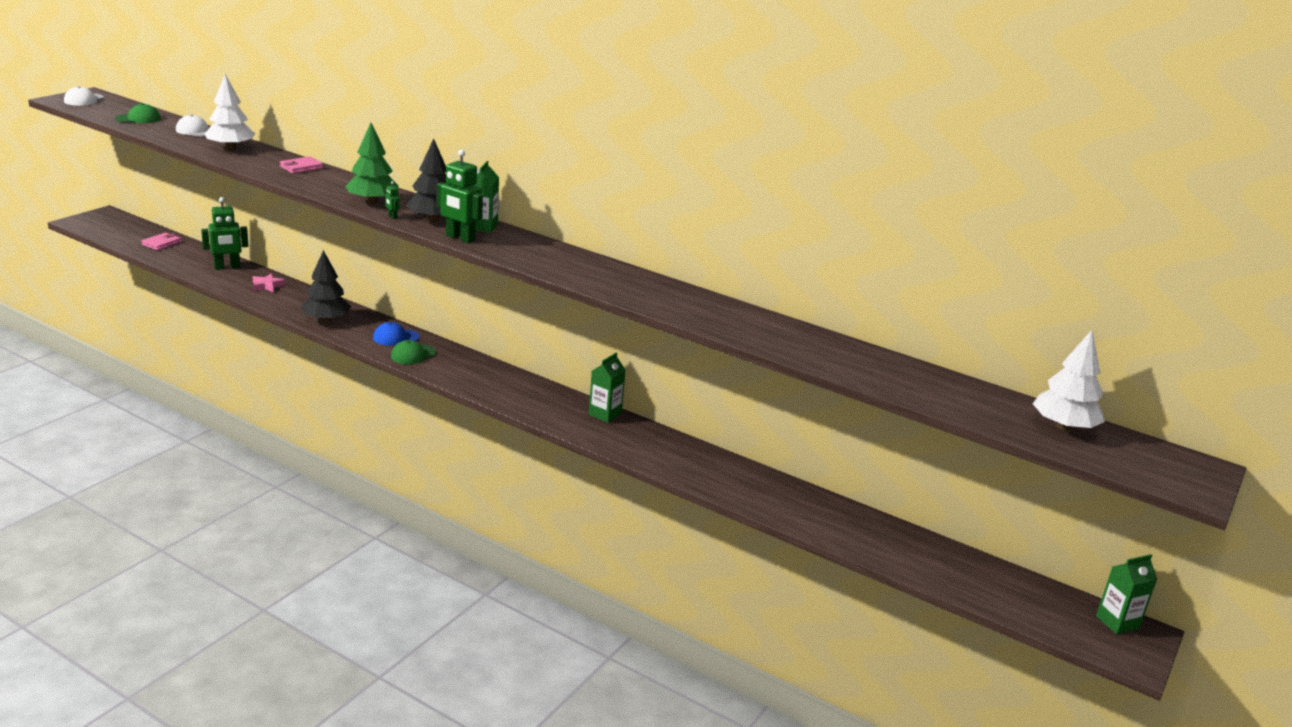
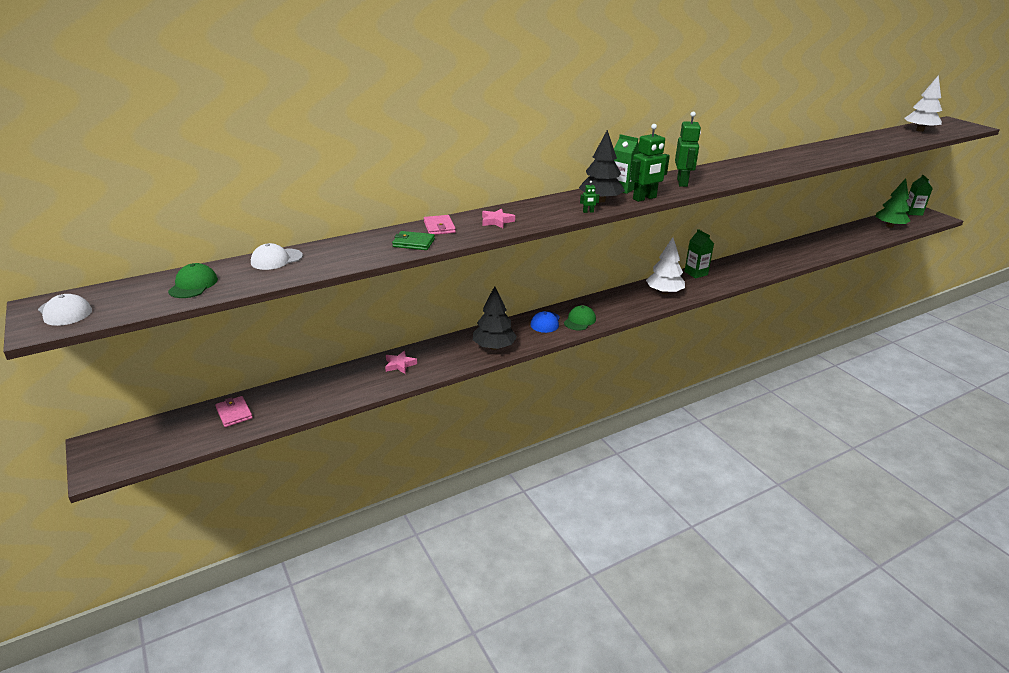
camera: 60 degrees left, 5 degrees up
(227, 267) = (337, 380): green robot -> green robot (682, 182)
(231, 148) = (353, 249): white tree -> white tree (664, 292)
(258, 163) = (413, 243): none -> green wallet
(333, 185) = (497, 221): none -> pink star
(372, 202) = (549, 213): green tree -> green tree (889, 226)
(413, 355) = (579, 321): green cap -> green cap turned 135 degrees counterclockwise

